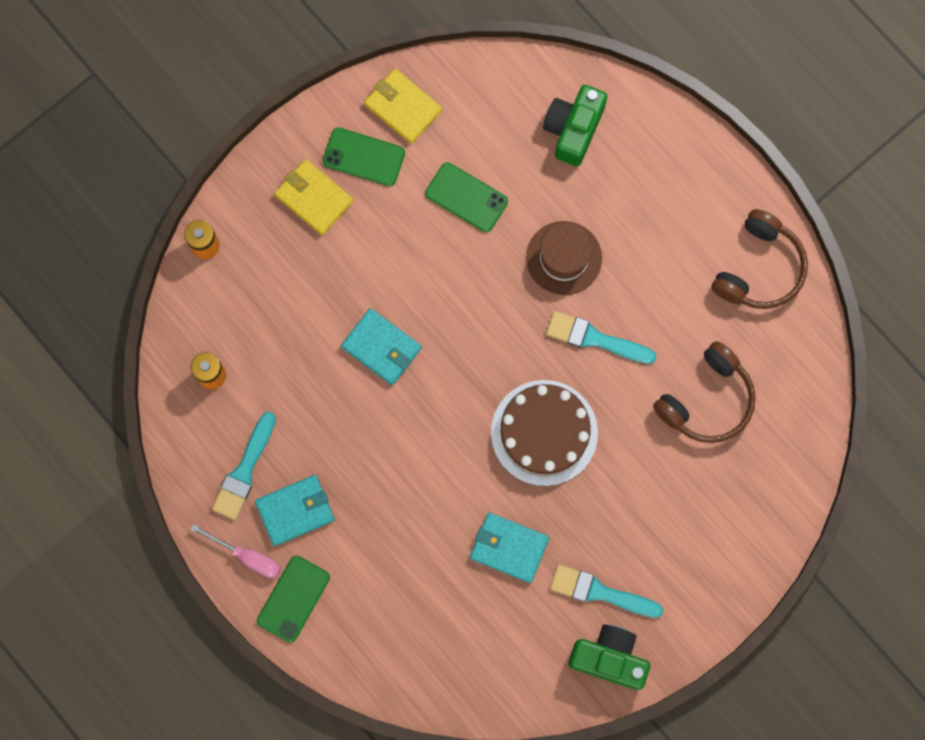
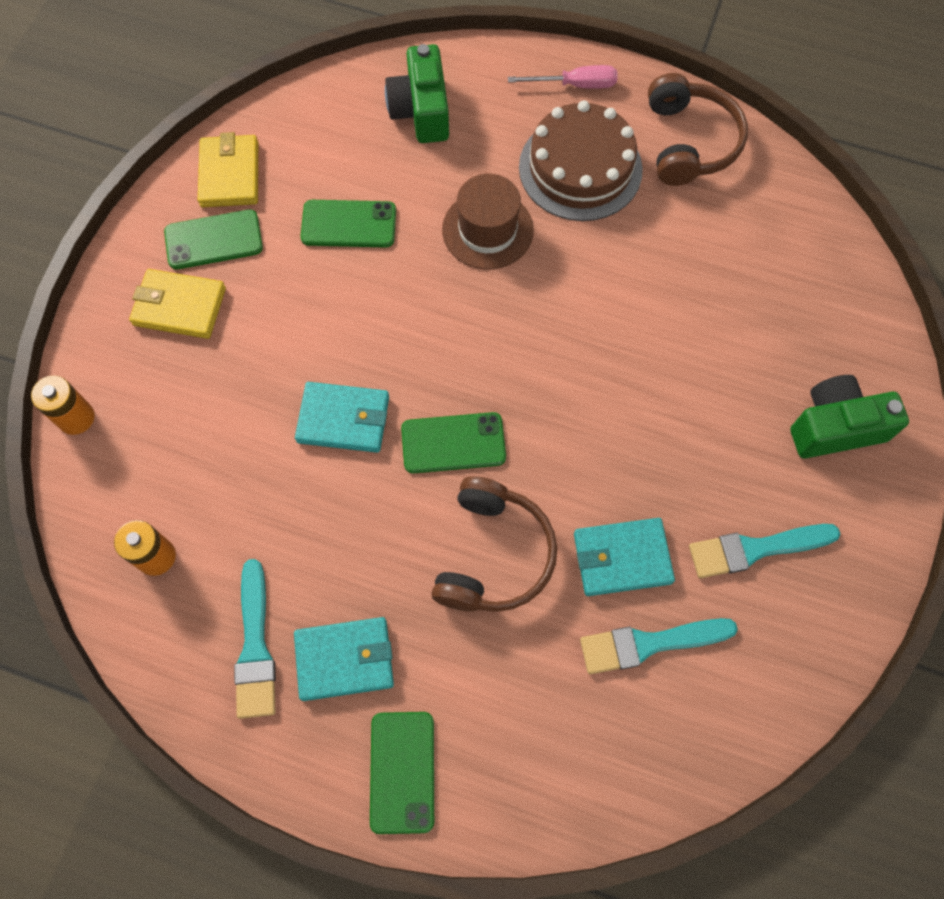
camera: 30 degrees left, 10 degrees down
(247, 556) = (314, 752): pink screwdriver -> pink screwdriver (575, 85)
(295, 510) = (345, 659): turquoise wallet -> turquoise wallet turned 45 degrees clockwise
(403, 107) = (230, 174): yellow wallet -> yellow wallet turned 75 degrees clockwise
(445, 406) = (453, 443): none -> green phone
(544, 432) = (580, 412): brown cake -> brown cake (580, 168)
(595, 339) = (571, 289): turquoise brush -> turquoise brush (649, 644)
(609, 658) = (817, 618): green camera -> green camera (835, 427)
(707, 400) = (726, 288): brown headphones -> brown headphones (493, 554)

